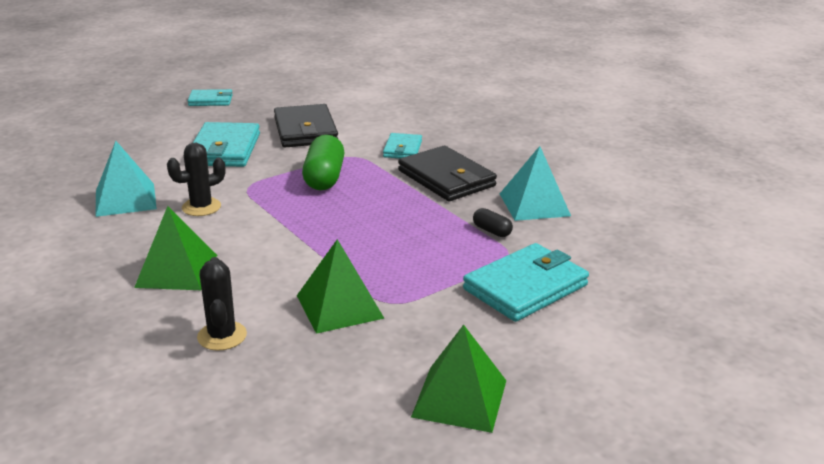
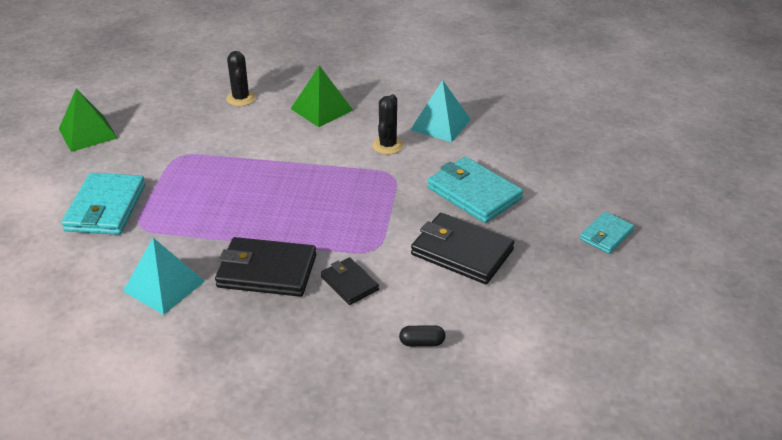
camera: 135 degrees right, 10 degrees up
(222, 336) = (241, 98): black cactus -> black cactus turned 45 degrees clockwise
(324, 178) = (357, 213): green capsule -> none
(339, 306) = (204, 139): green pyramid -> none
(402, 149) = (349, 283): turquoise wallet -> black wallet
(492, 231) = (172, 239): black capsule -> black capsule (422, 342)

